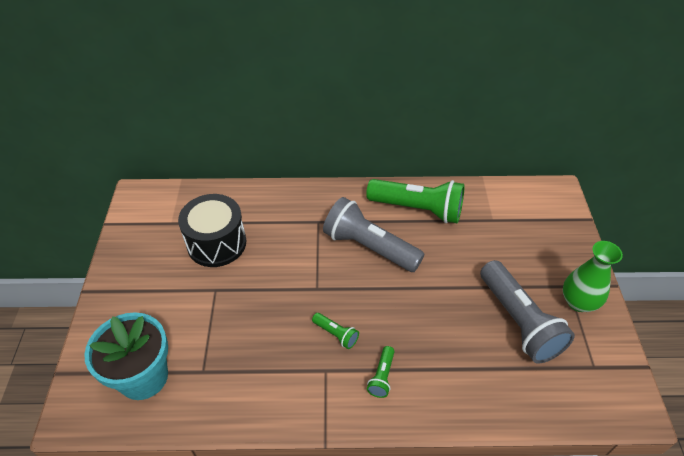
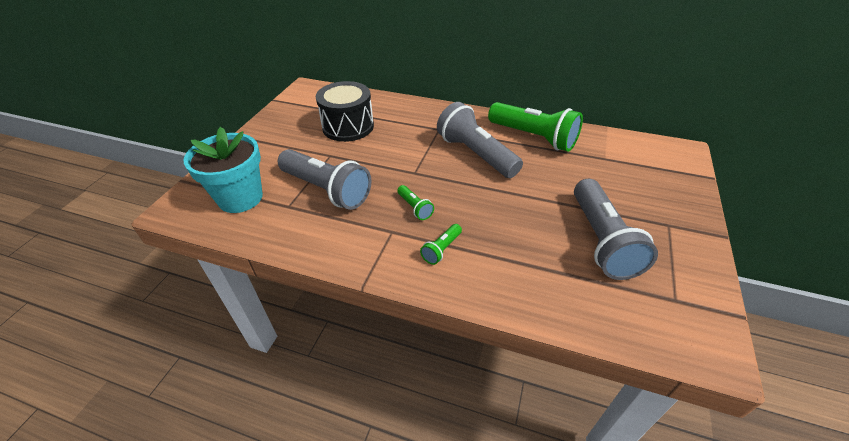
camera: 20 degrees right, 5 degrees down
(234, 338) = (327, 190): none -> grey flashlight
(578, 302) = (675, 240): green vase -> none

